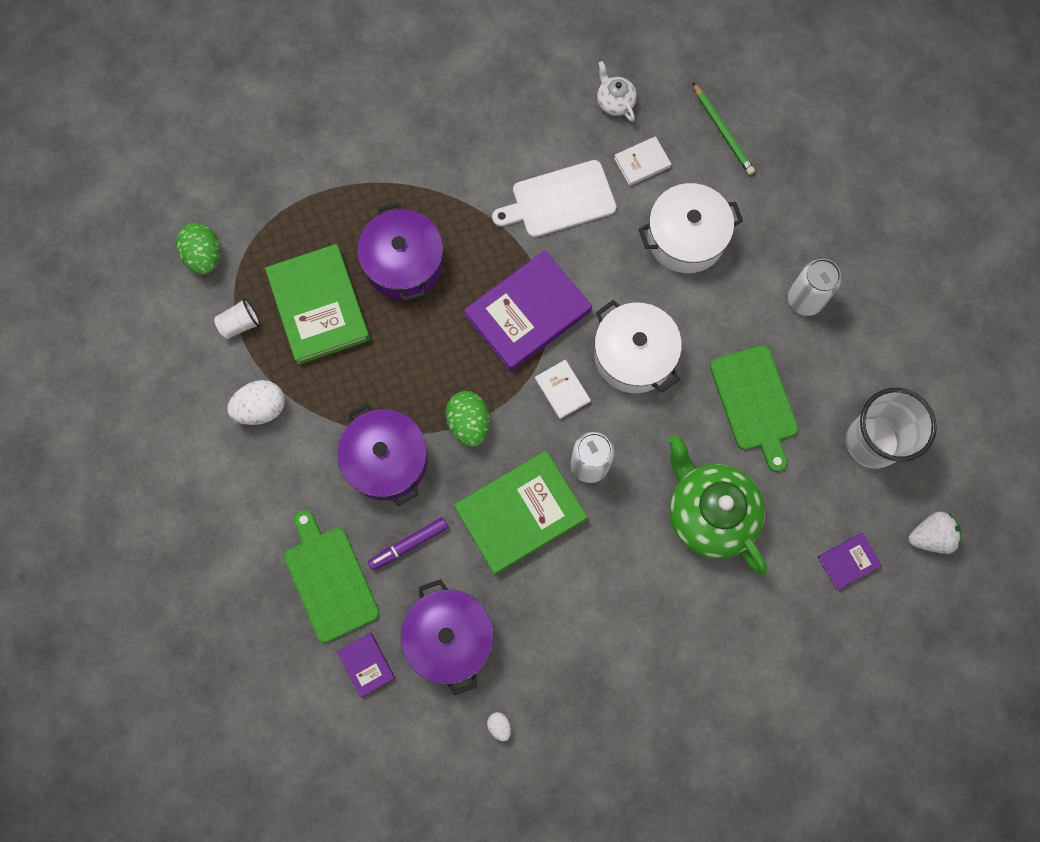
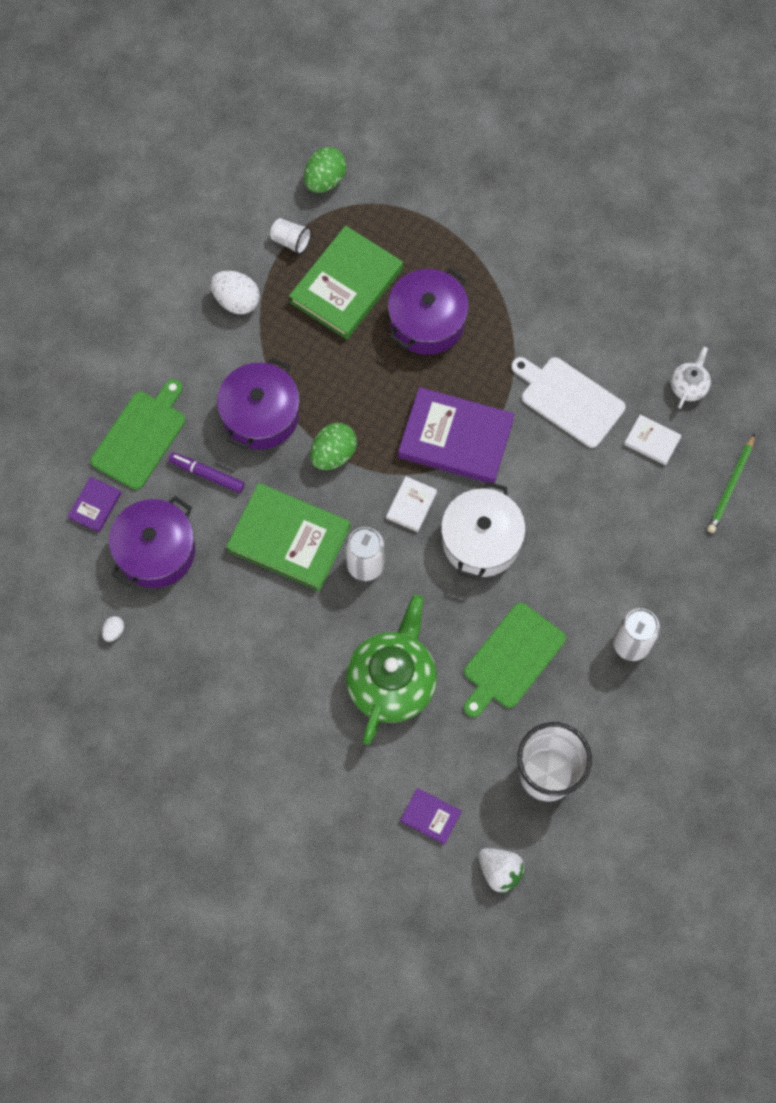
camera: 55 degrees right, 5 degrees down
(686, 238) = (613, 516): white pot -> none

